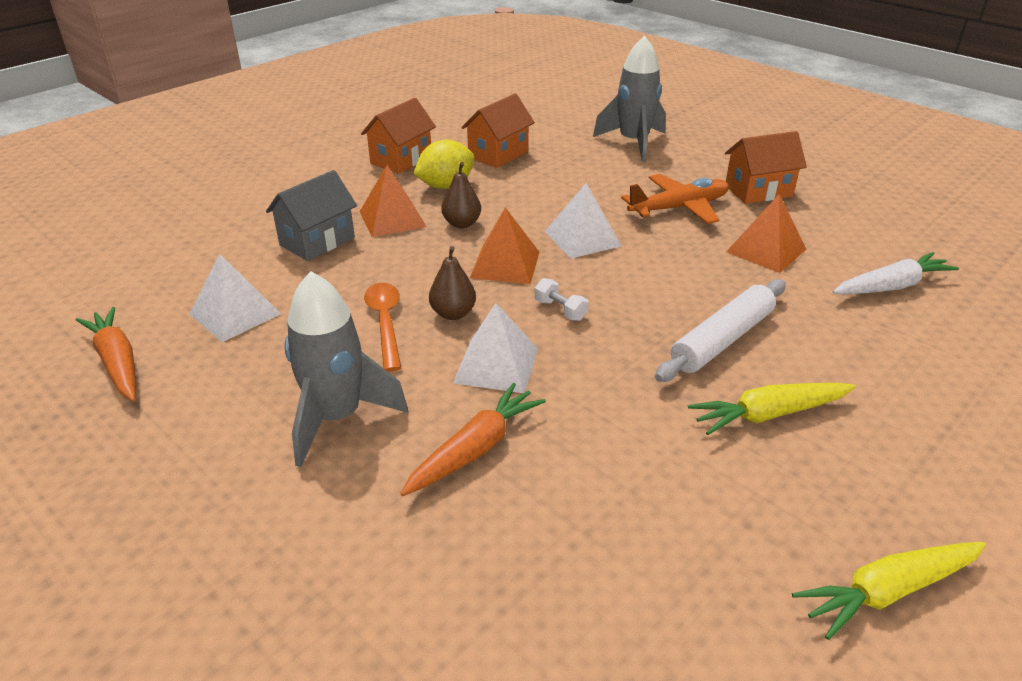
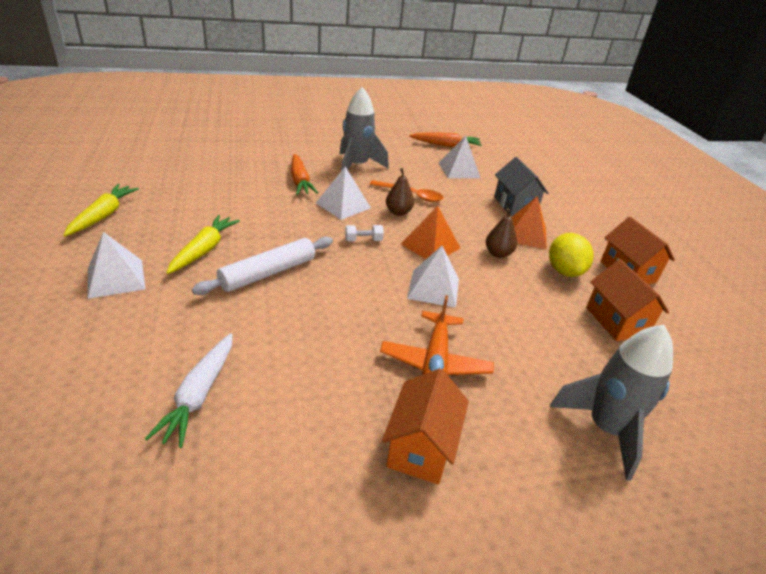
camera: 120 degrees right, 0 degrees up
(722, 340) = (268, 273): white rolling pin -> white rolling pin turned 60 degrees clockwise
(766, 250) = (324, 364): orange pyramid -> none
(918, 441) = (116, 278): none -> white pyramid

